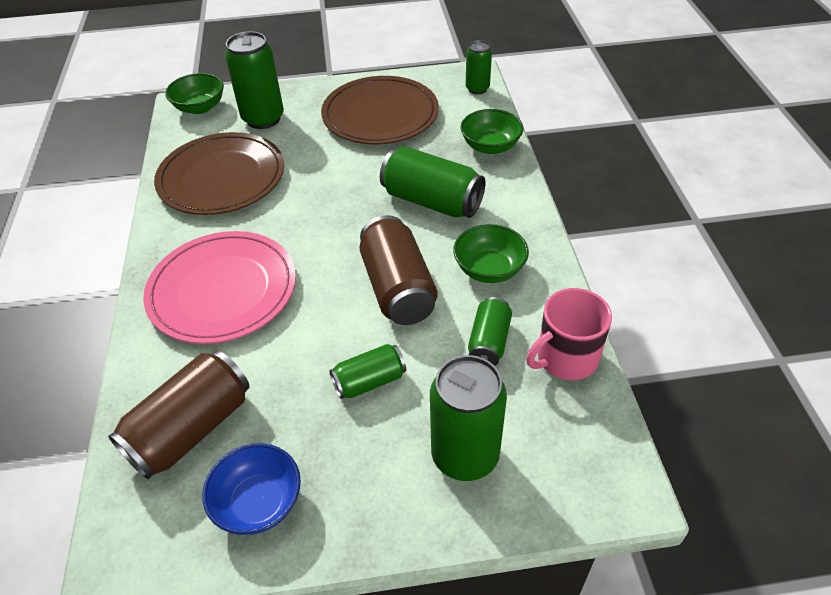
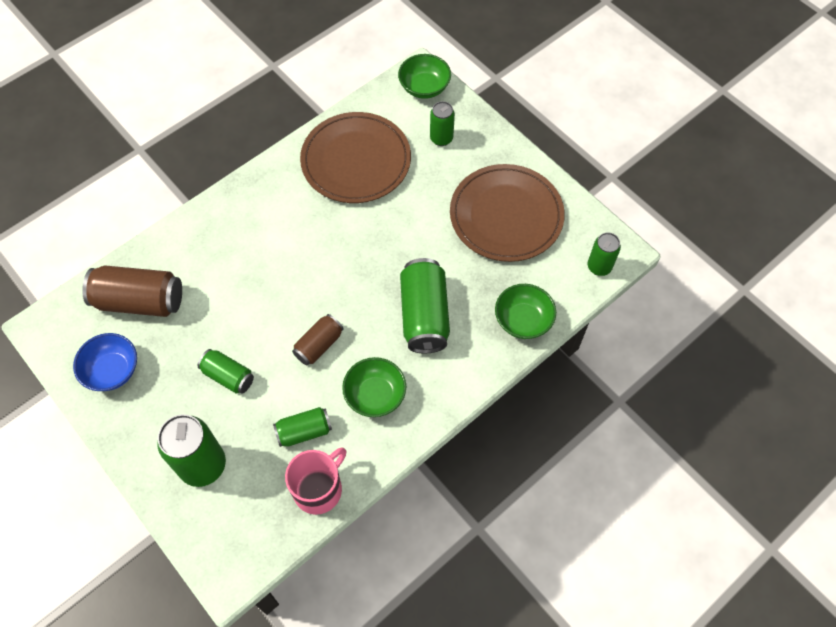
camera: 55 degrees right, 15 degrees up
(222, 290) = (251, 240): pink plate -> none
(263, 119) = (441, 138): green can -> green can, size x0.58
(398, 288) = (319, 345): brown can -> brown can, size x0.58
(566, 358) = (318, 489): pink mug -> pink mug turned 105 degrees clockwise

